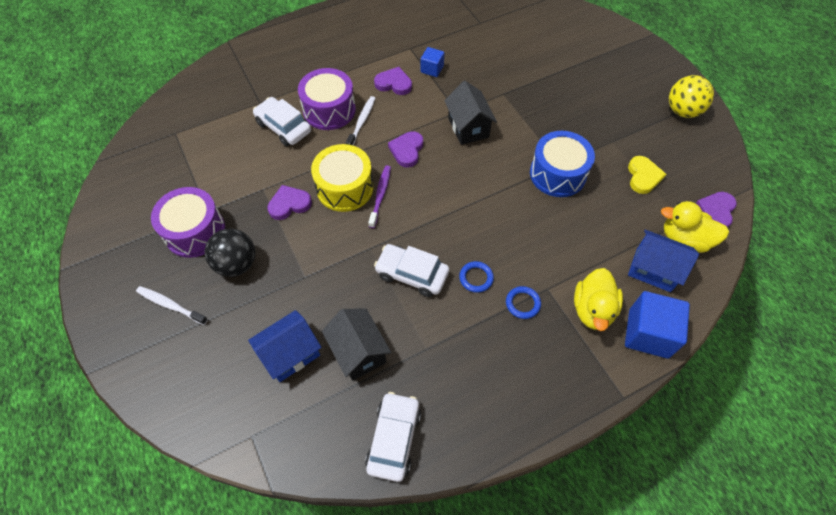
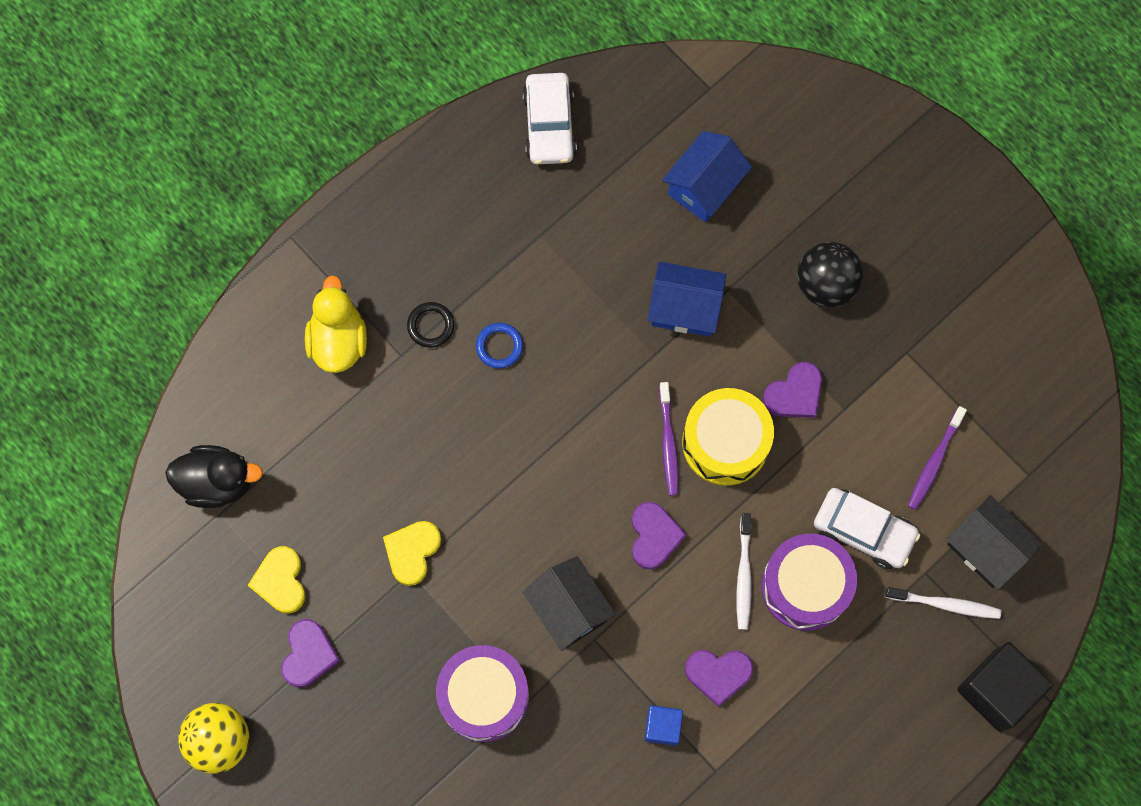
camera: 165 degrees right, 15 degrees up
(170, 305) = (882, 208): white toothbrush -> white toothbrush (945, 604)
(195, 231) = (906, 316): purple drum -> purple drum (484, 696)
(224, 150) = (934, 462): none -> purple toothbrush
(251, 49) = (998, 690): none -> black cube
(359, 352) = (622, 210): black house -> black house (986, 548)
(412, 274) = (586, 330): white car -> none
(522, 303) = (431, 326): blue ring -> black ring
(557, 174) = (412, 552): blue drum -> yellow heart
(648, 333) = (264, 326): blue cube -> none
(653, 270) = (261, 420): blue house -> blue house (684, 308)
(684, 239) = (217, 482): yellow duck -> black duck
(716, 211) = (171, 543): purple heart -> purple heart (308, 654)

